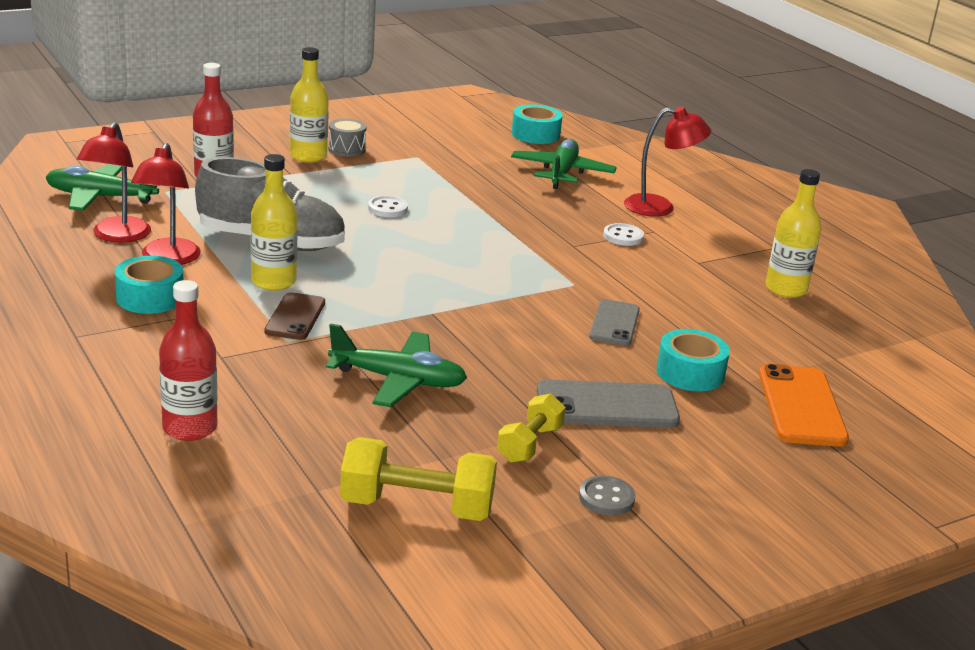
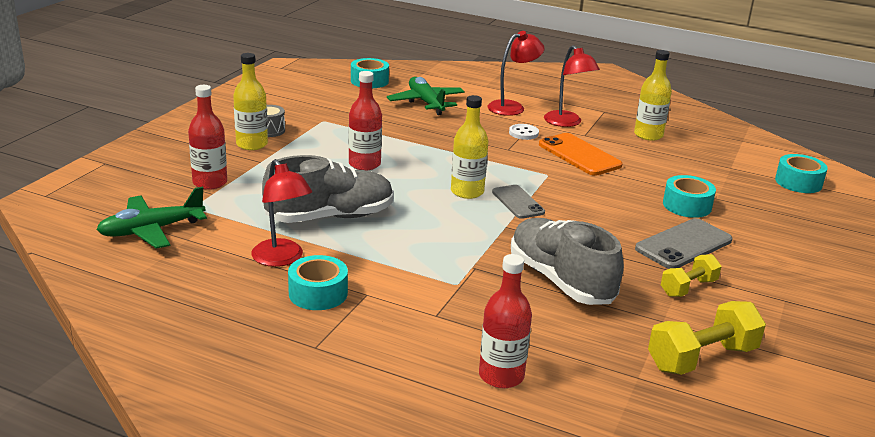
camera: 35 degrees left, 0 degrees up
(117, 236) = (215, 256): red lamp -> red lamp (567, 123)
(273, 282) = (379, 246): yellow bottle -> yellow bottle (467, 192)
(295, 317) = (434, 265): brown phone -> none
(387, 208) = (364, 164): white button -> red bottle
(398, 380) = (560, 280): green plane -> grey shoe
(529, 444) = (688, 288): yellow dumbbell -> yellow dumbbell turned 60 degrees clockwise
(606, 498) = (771, 301): grey button -> none
(614, 323) = (606, 191): grey phone -> grey phone (518, 202)
(801, 406) = (761, 202): orange phone -> orange phone (579, 155)
(905, 407) = (798, 182): none -> turquoise tape

